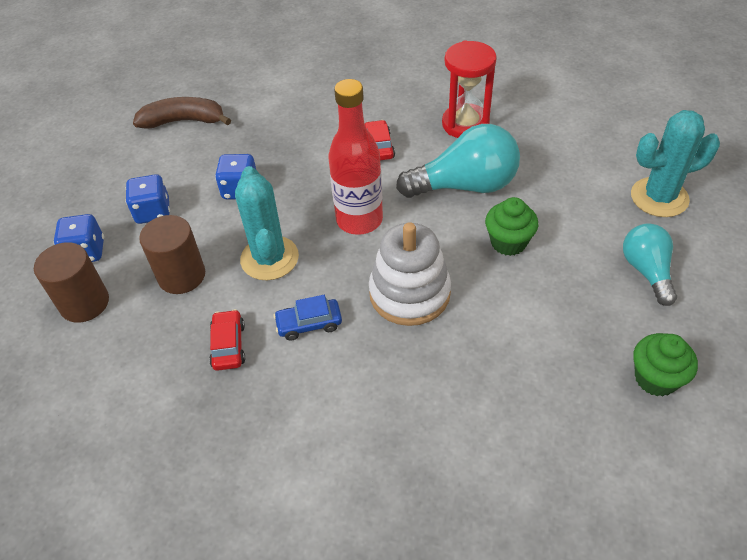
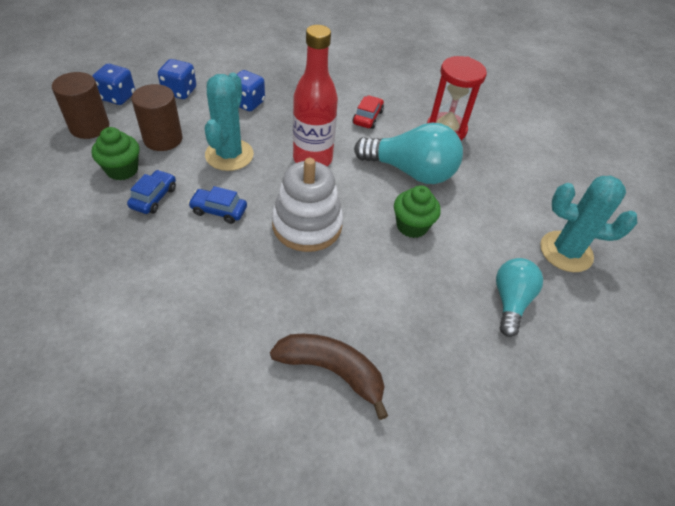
camera: 20 degrees right, 0 degrees up
(184, 121) = (247, 45): brown banana -> brown banana (332, 371)
(228, 345) = (154, 197): red car -> blue car
(655, 378) = (452, 387): green cupcake -> green cupcake (122, 170)

